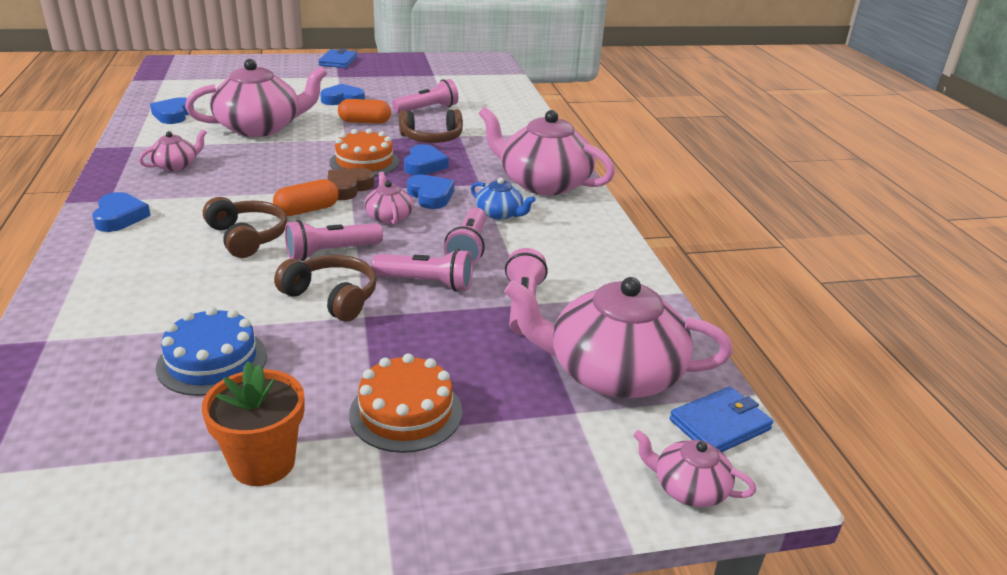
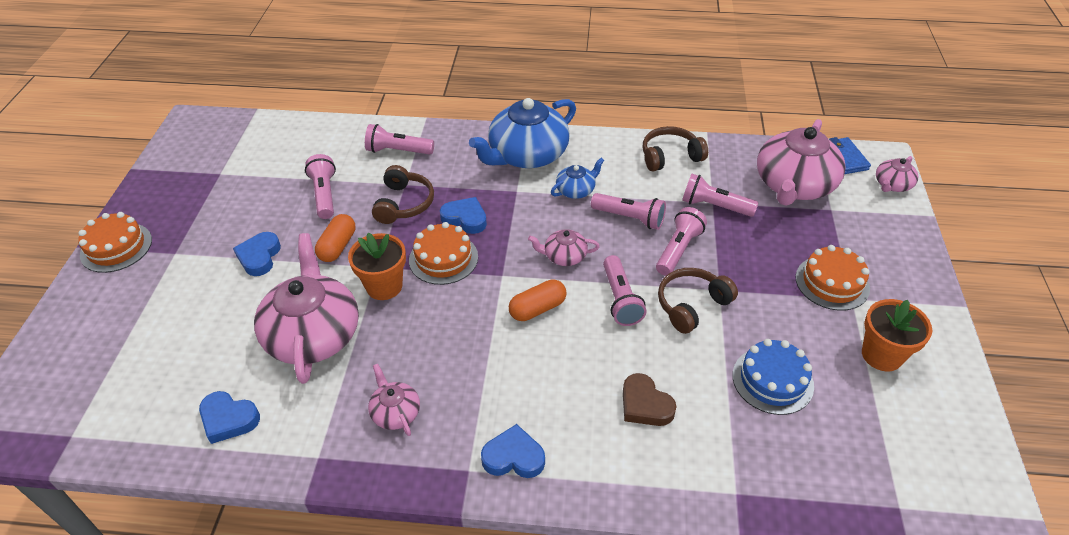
camera: 70 degrees left, 15 degrees up
(247, 237) = (581, 354): brown headphones -> brown headphones (670, 157)
(307, 210) = (537, 309): orange capsule -> orange capsule turned 75 degrees clockwise
(321, 144) = (384, 286): none -> orange flower pot
(338, 61) = (116, 247): blue wallet -> orange cake
(348, 188) = (498, 276): brown heart -> brown heart (645, 405)
(430, 196) = (531, 224): blue heart -> none
(505, 127) = (398, 151): none -> pink flashlight
(543, 183) = (527, 155): pink teapot -> blue teapot

